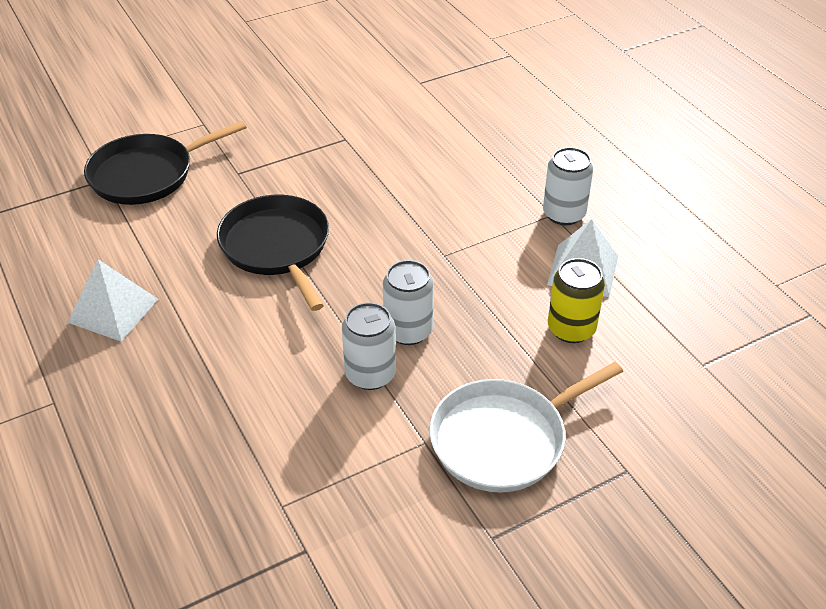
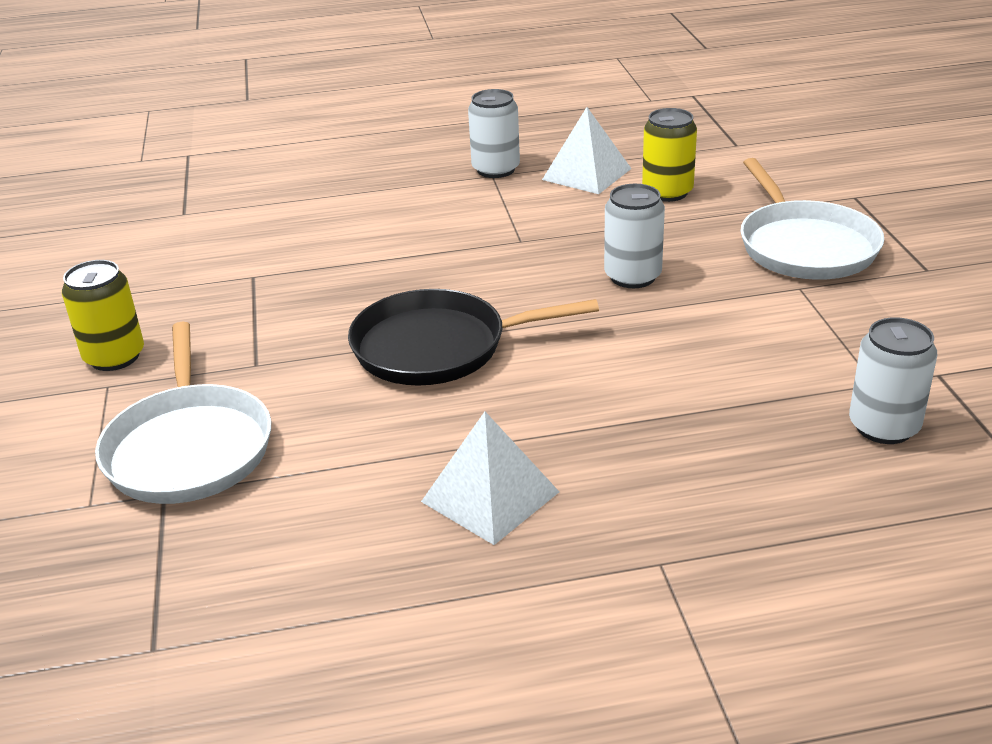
camera: 70 degrees left, 10 degrees down
(147, 174) = (189, 448): black pan -> white pan
(234, 116) = (114, 357): none -> yellow can
(370, 374) = (692, 307): white can -> white can (884, 427)

